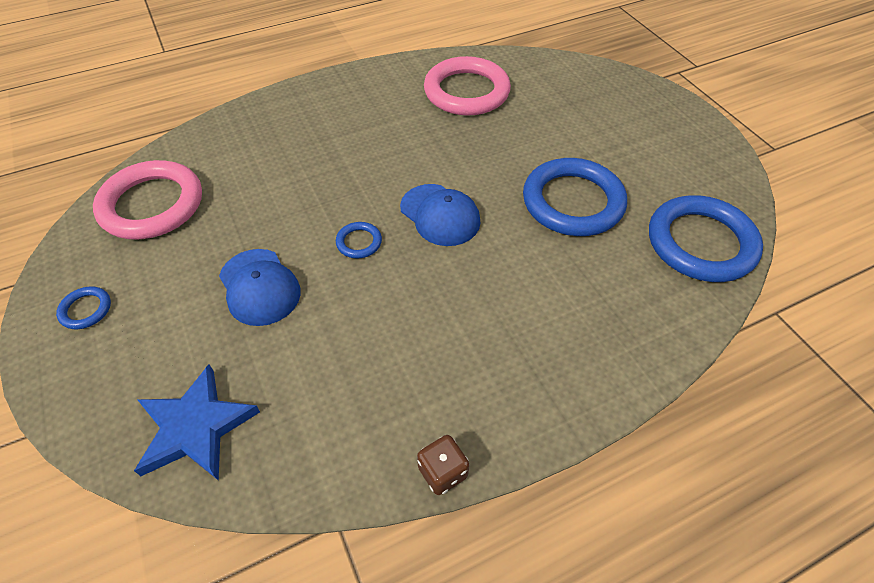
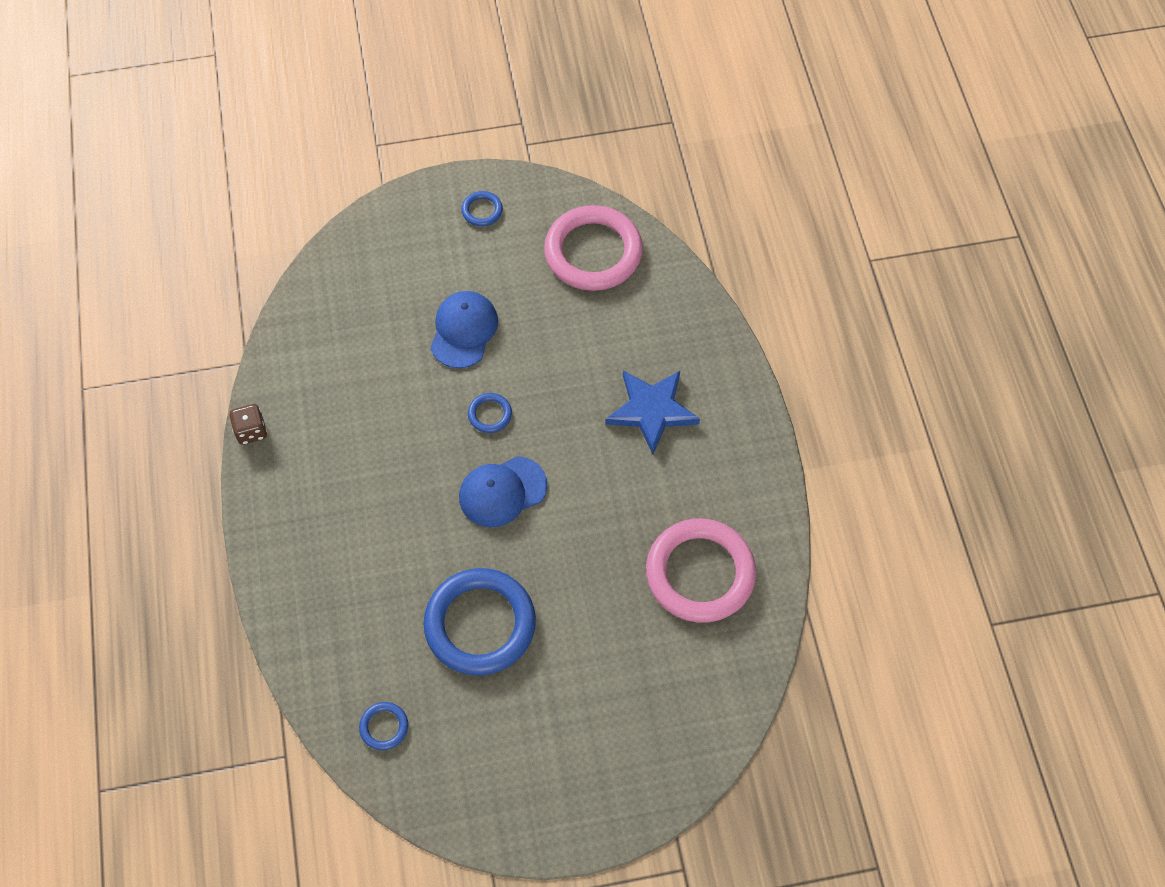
camera: 105 degrees right, 10 degrees up
(195, 427) = (347, 282): blue star -> blue star (651, 410)
(259, 287) = (463, 331): blue cap -> blue cap turned 120 degrees clockwise
(701, 243) = (384, 727): blue ring -> blue ring, size x0.43

